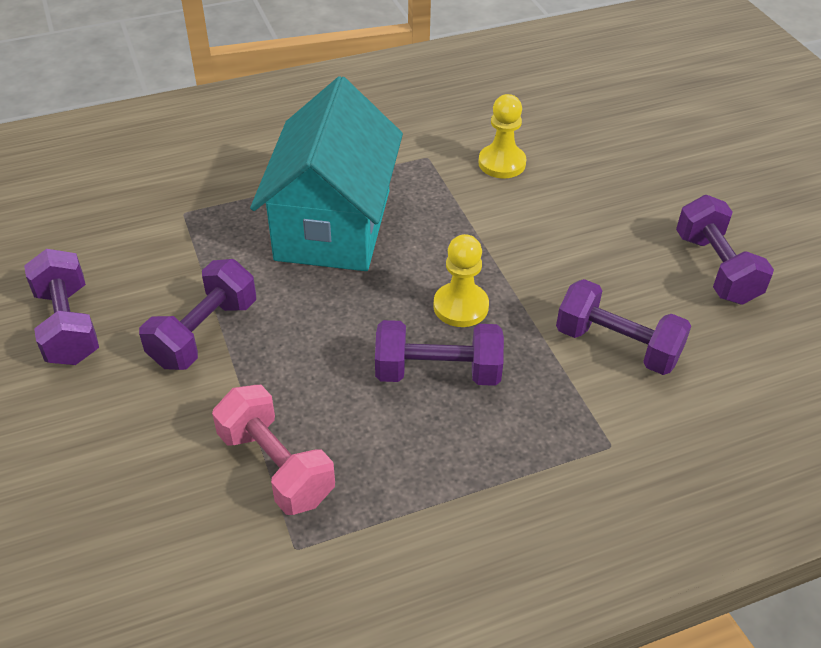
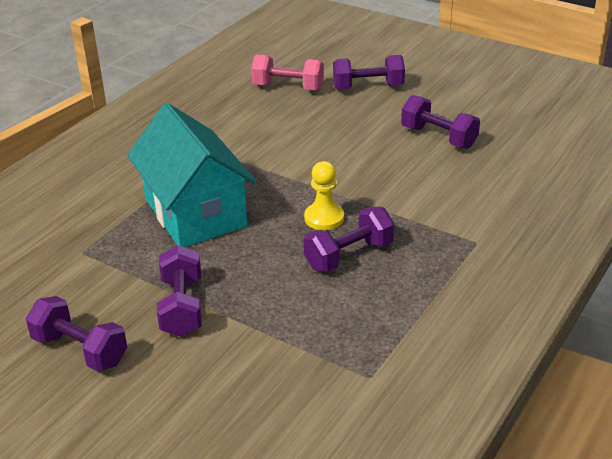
camera: 35 degrees left, 10 degrees down
(276, 466) = (311, 347): pink dumbbell -> pink dumbbell (288, 87)
(502, 163) = (262, 136): yellow pawn -> none
(617, 346) = (429, 196): purple dumbbell -> purple dumbbell (368, 87)

